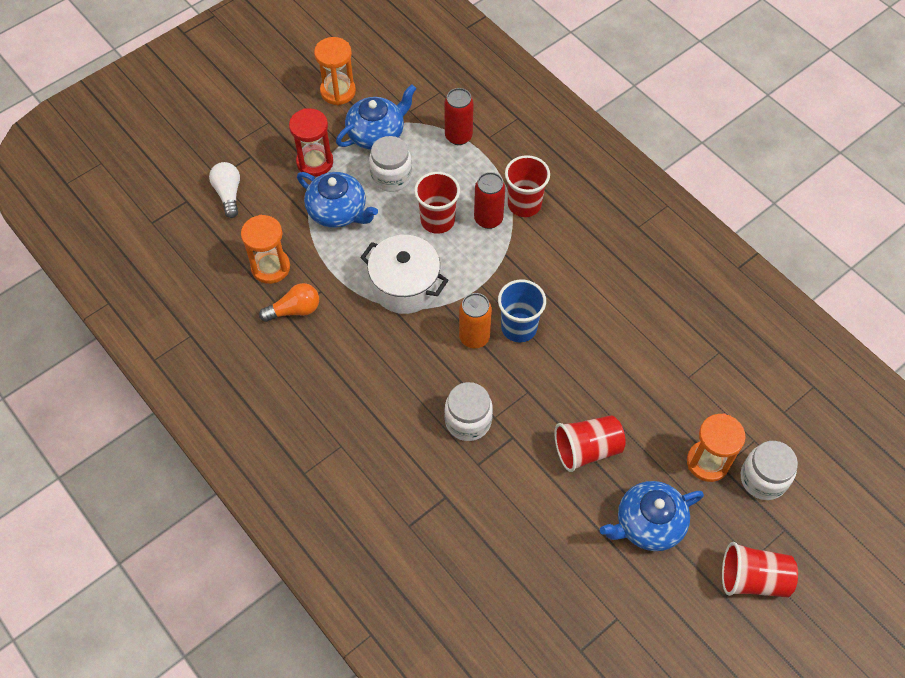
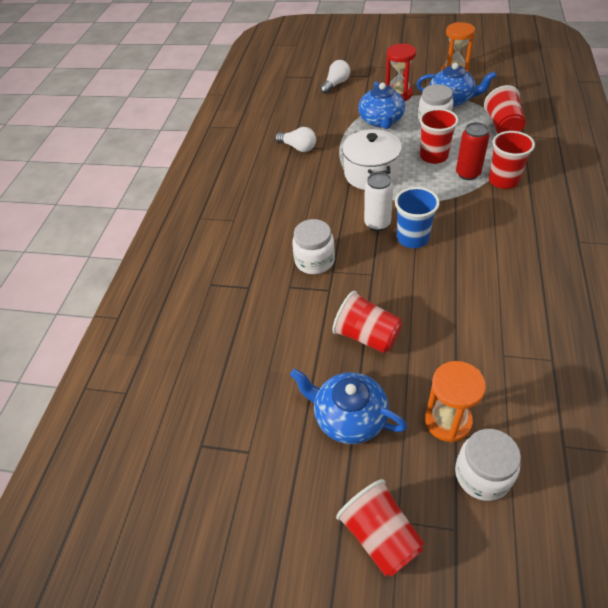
camera: 55 degrees right, 10 degrees down
(270, 267) = (312, 123): orange hourglass -> none
(295, 310) = (298, 147): orange light bulb -> white light bulb
(458, 136) = (502, 126): red can -> red cup
(474, 337) = (377, 223): orange can -> white can

